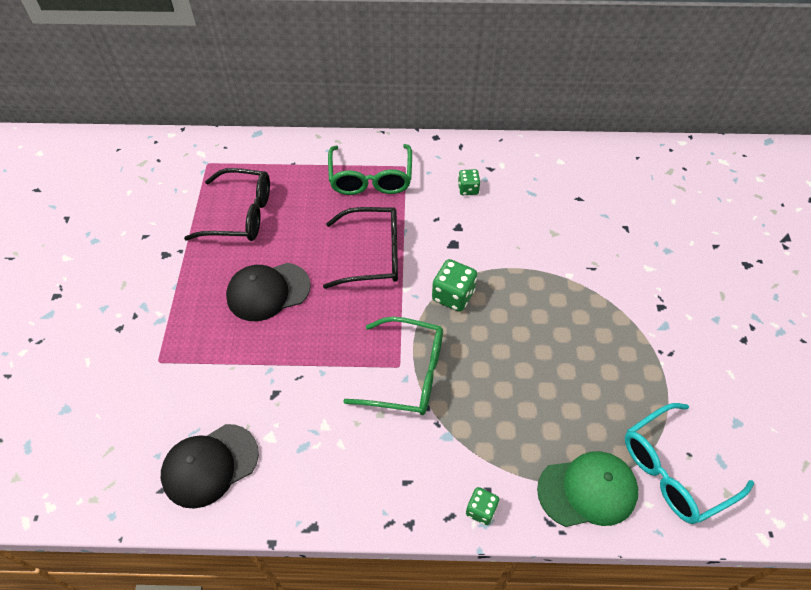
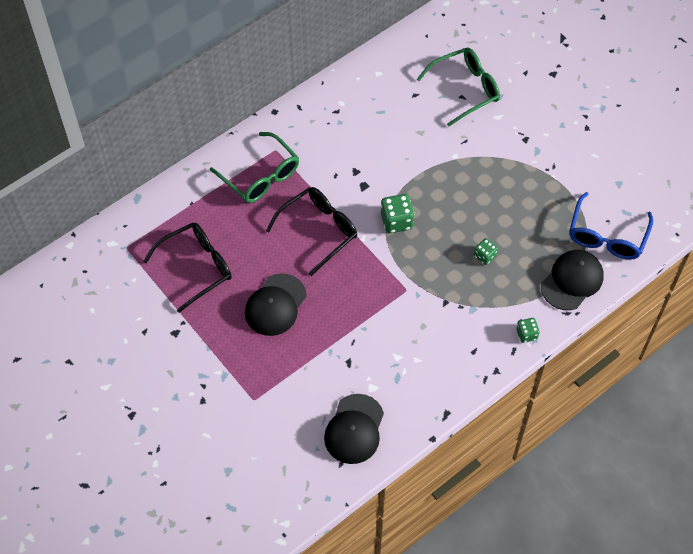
camera: 40 degrees left, 5 degrees up
(407, 374) = (416, 291): green glasses -> green glasses (465, 89)
(468, 189) = (336, 138): green dice -> green dice (484, 256)
(587, 490) = (572, 281): green cap -> black cap
(674, 471) = (607, 236): turquoise glasses -> blue glasses

